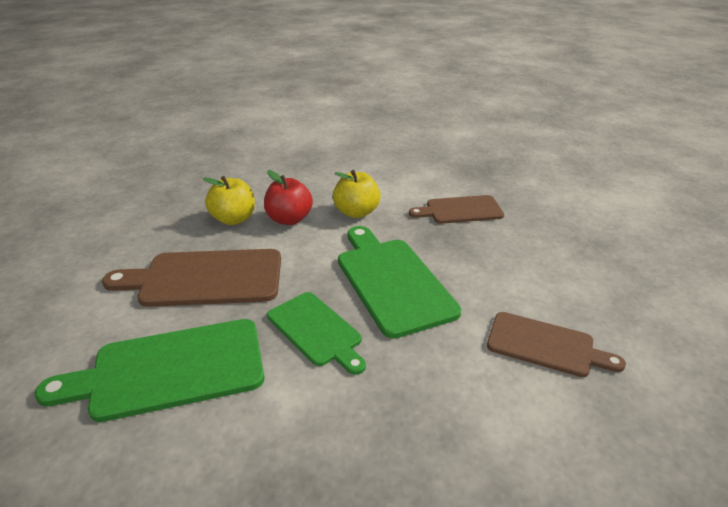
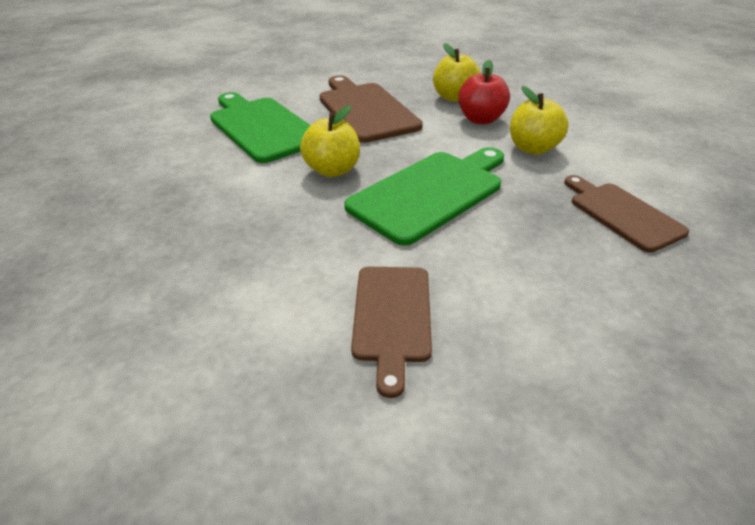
camera: 70 degrees right, 5 degrees up
(316, 331) = (332, 170): green cutting board -> yellow apple

